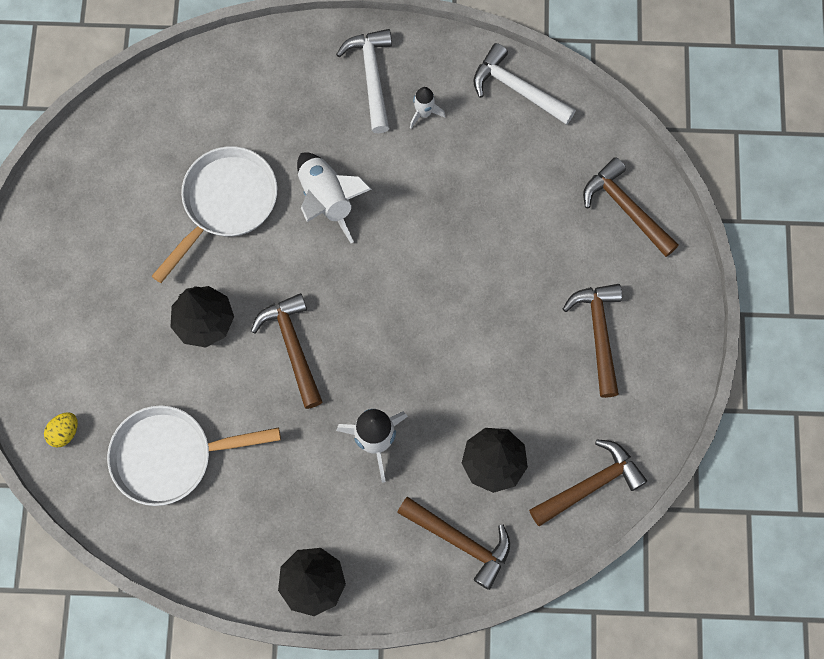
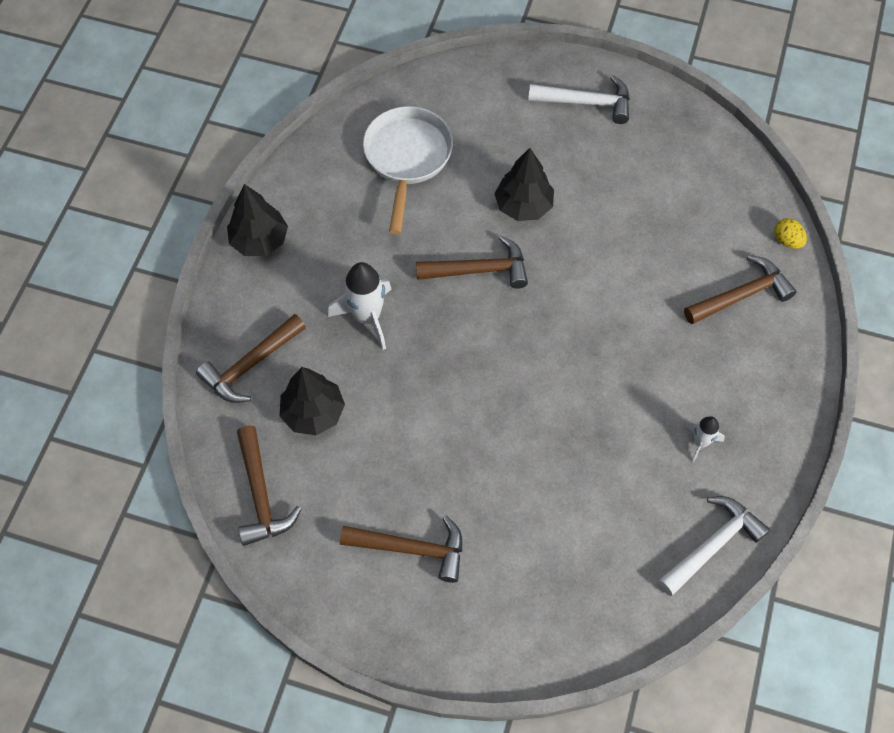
camera: 105 degrees right, 10 degrees down
(64, 432) = (453, 89): yellow egg -> yellow egg (787, 241)
(226, 203) = (637, 245): white pan -> none
(327, 200) = (621, 330): white rocket -> none
(372, 77) = (752, 402): white hammer -> white hammer (586, 103)
(626, 208) = (544, 621): brown hammer -> brown hammer (741, 295)

